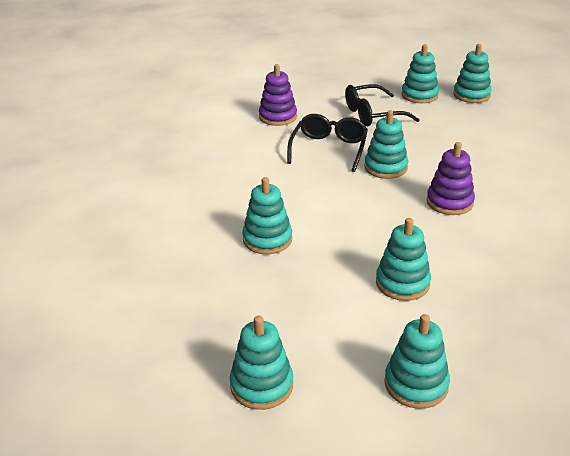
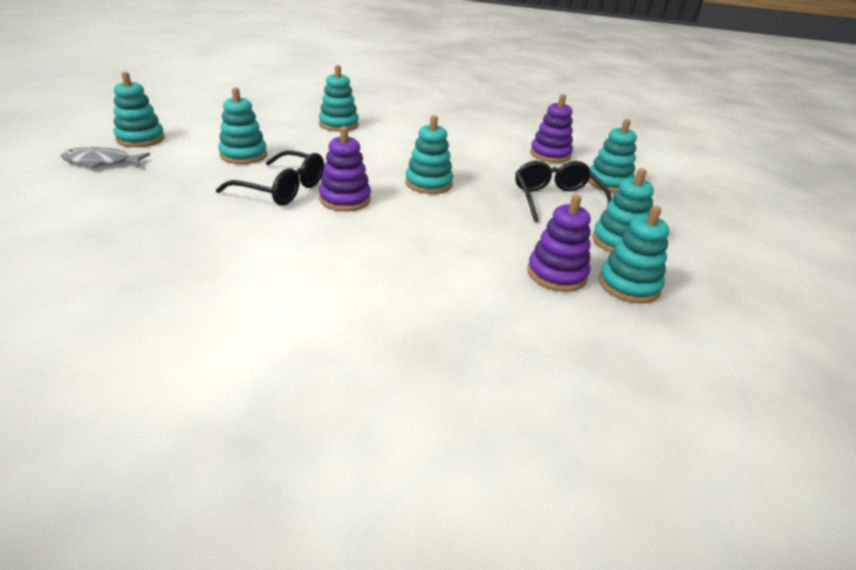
camera: 95 degrees right, 0 degrees up
(261, 385) = (195, 106): turquoise stacking toy -> turquoise stacking toy (608, 183)
(329, 149) = (475, 165): black glasses -> black glasses (281, 189)
(480, 115) = (556, 274): none -> purple stacking toy
(502, 384) = (101, 162): none -> grey fish

